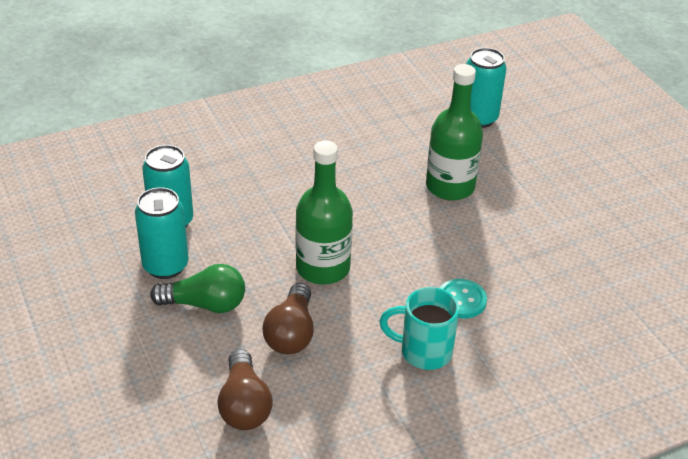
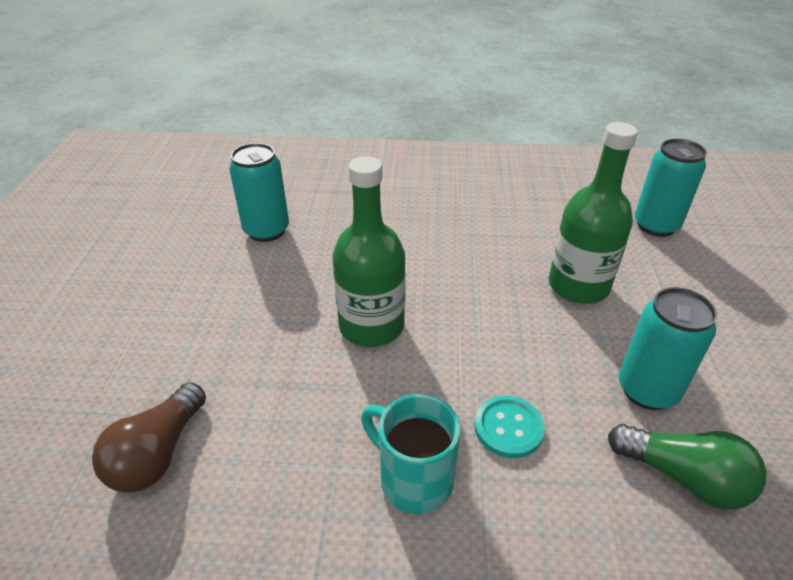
camera: 30 degrees right, 0 degrees up
(165, 266) = (224, 269): turquoise can -> turquoise can (647, 390)
(205, 304) = (224, 320): green light bulb -> green light bulb (683, 477)
(291, 333) = (279, 387): brown light bulb -> none

